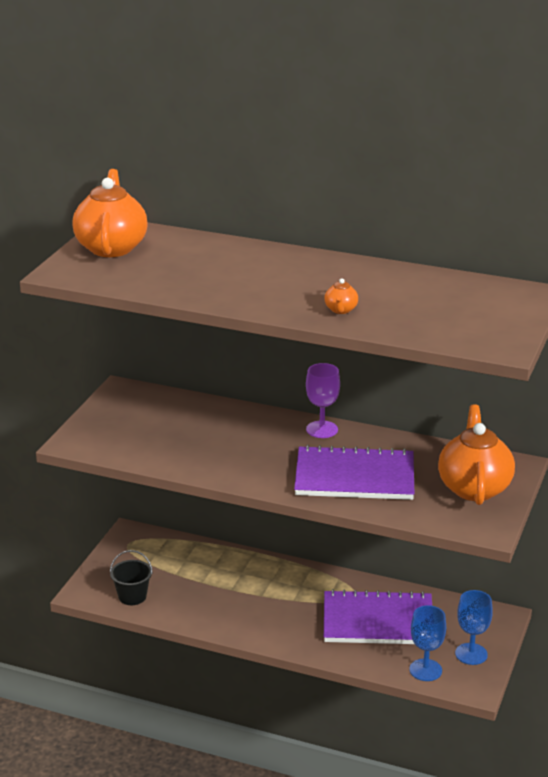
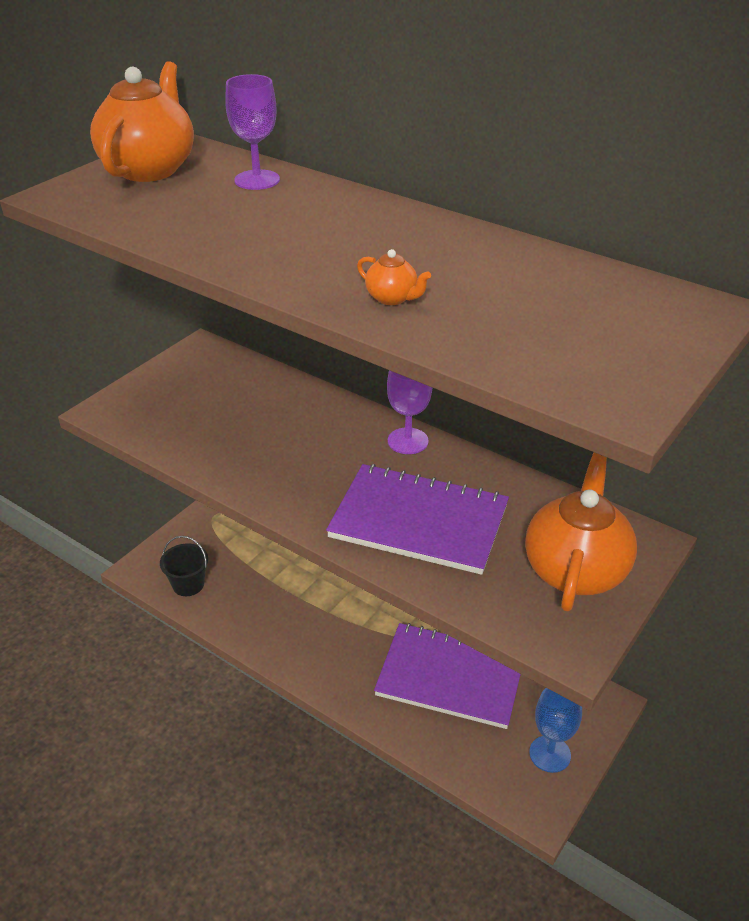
camera: 15 degrees right, 10 degrees up
(197, 246) = (257, 180): none -> purple goblet
(341, 310) = (392, 298): orange teapot -> orange teapot turned 75 degrees counterclockwise
(425, 670) = (484, 766): blue goblet -> none

